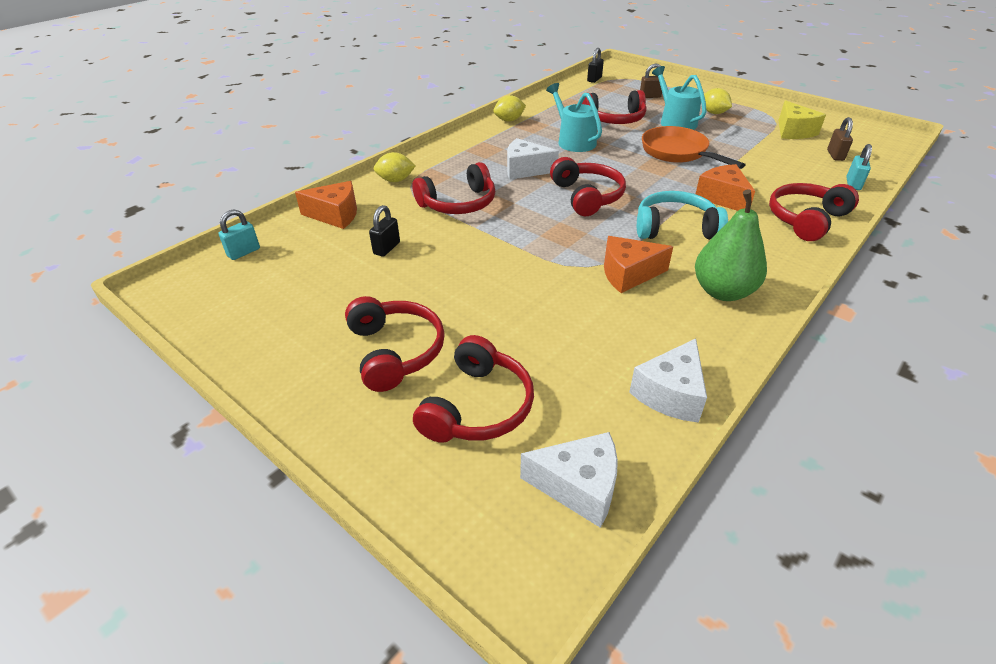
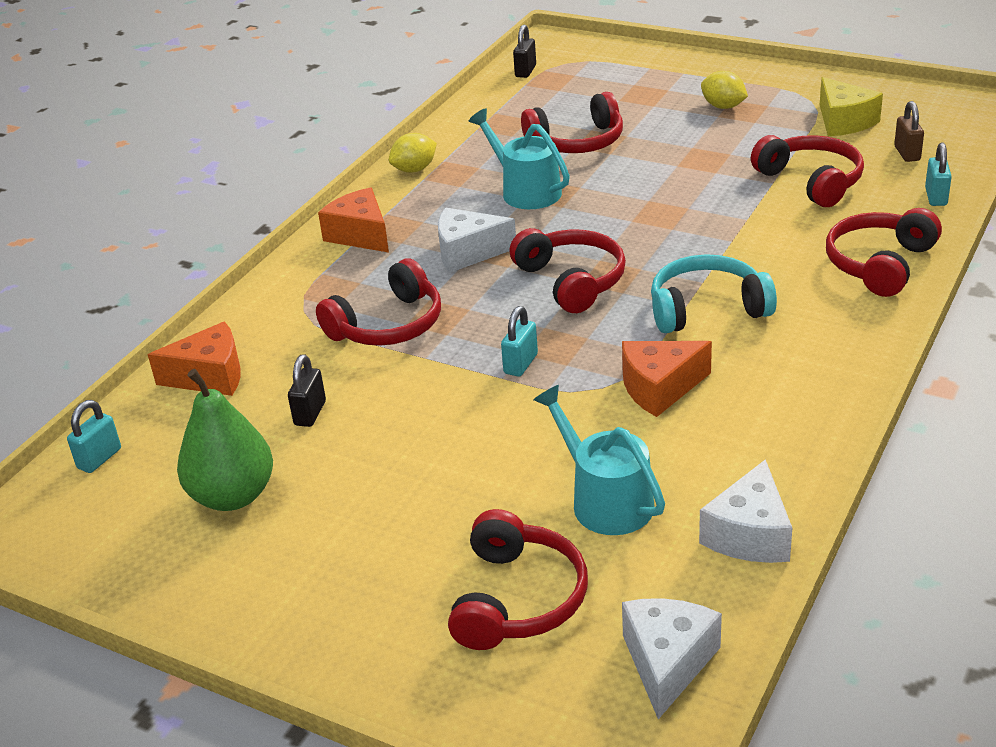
camera: 10 degrees left, 5 degrees down
(395, 351) = (383, 553): red headphones -> red headphones (811, 181)
(396, 180) = (277, 304): yellow lemon -> none
(536, 241) = (520, 364): none -> turquoise padlock
(578, 487) = (667, 663): white cheese -> white cheese turned 75 degrees counterclockwise
(650, 96) = (620, 91): brown padlock -> none
(675, 121) = (669, 131): turquoise watering can -> turquoise watering can (605, 500)
(677, 152) = (684, 186): orange pan -> none
(722, 198) = (762, 250): orange cheese -> orange cheese (360, 235)
(723, 291) = (788, 389): green pear -> green pear (233, 496)

